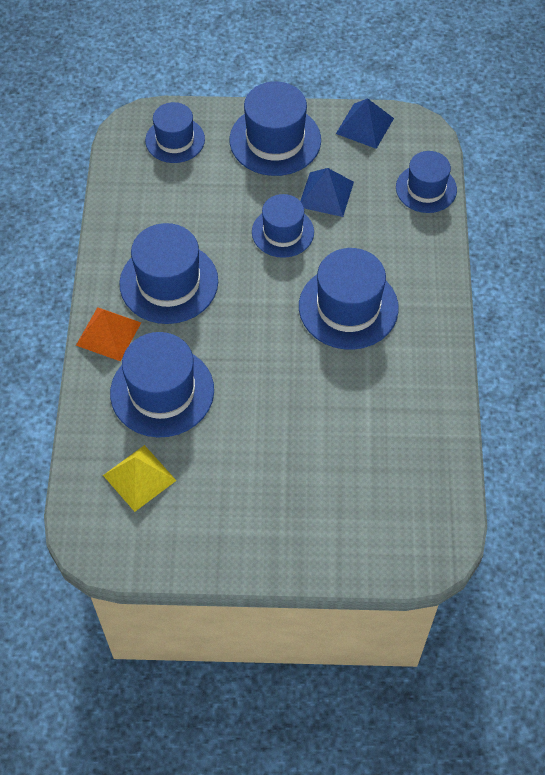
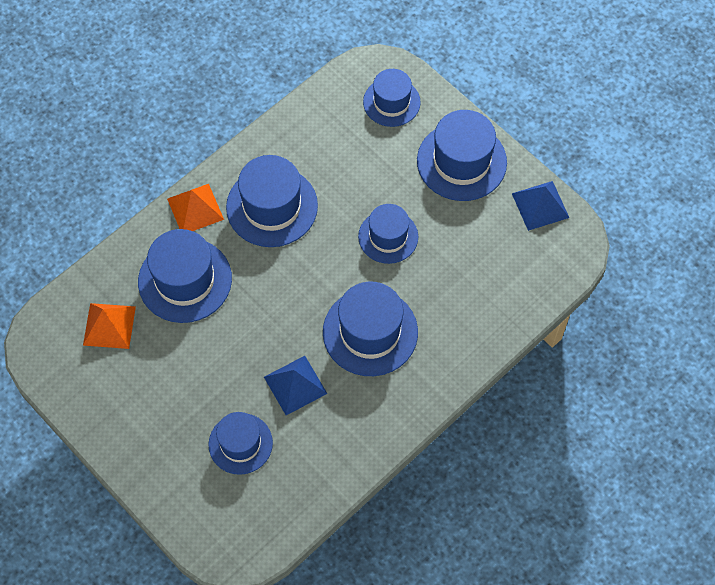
camera: 45 degrees right, 5 degrees up
(139, 478) = (109, 325): yellow pyramid -> orange pyramid
(326, 194) = (451, 234): blue pyramid -> blue pyramid (295, 385)
(426, 188) = (528, 293): blue hat -> blue hat (240, 443)

